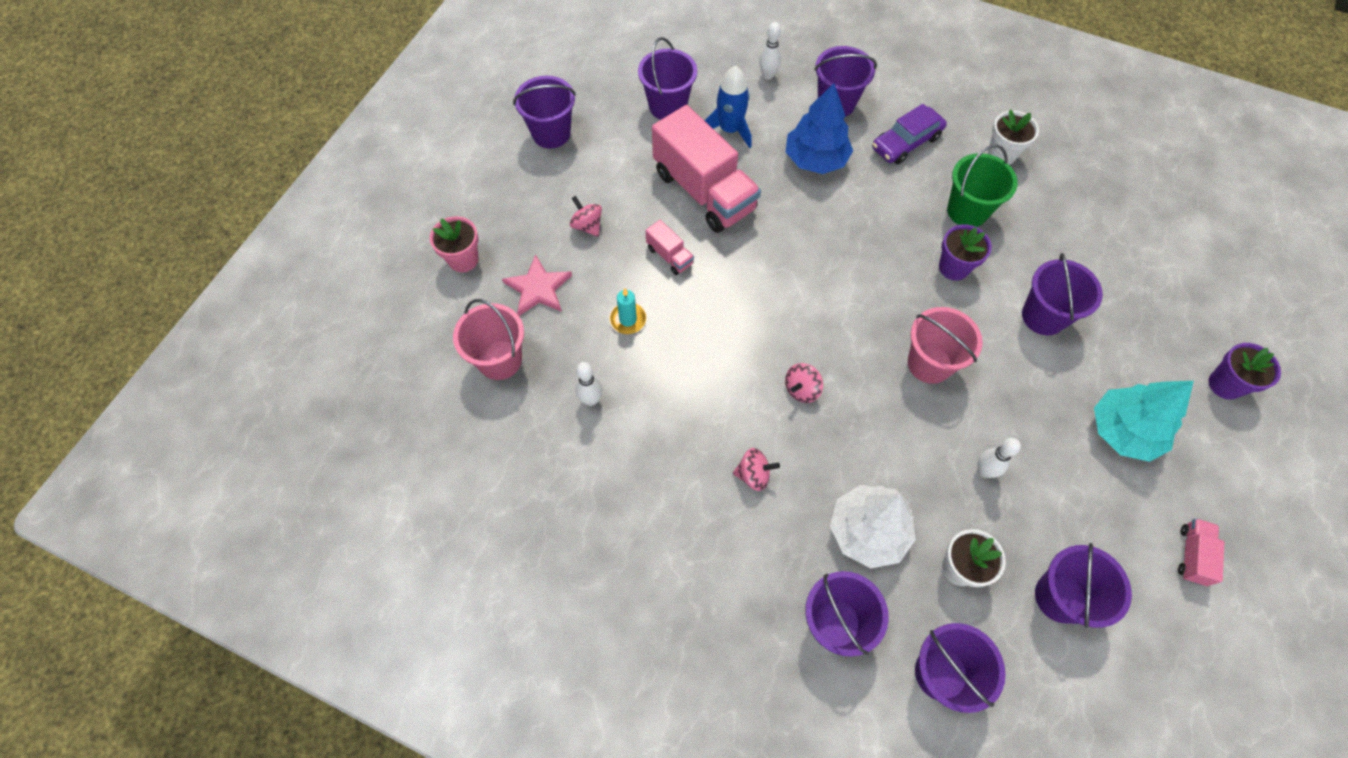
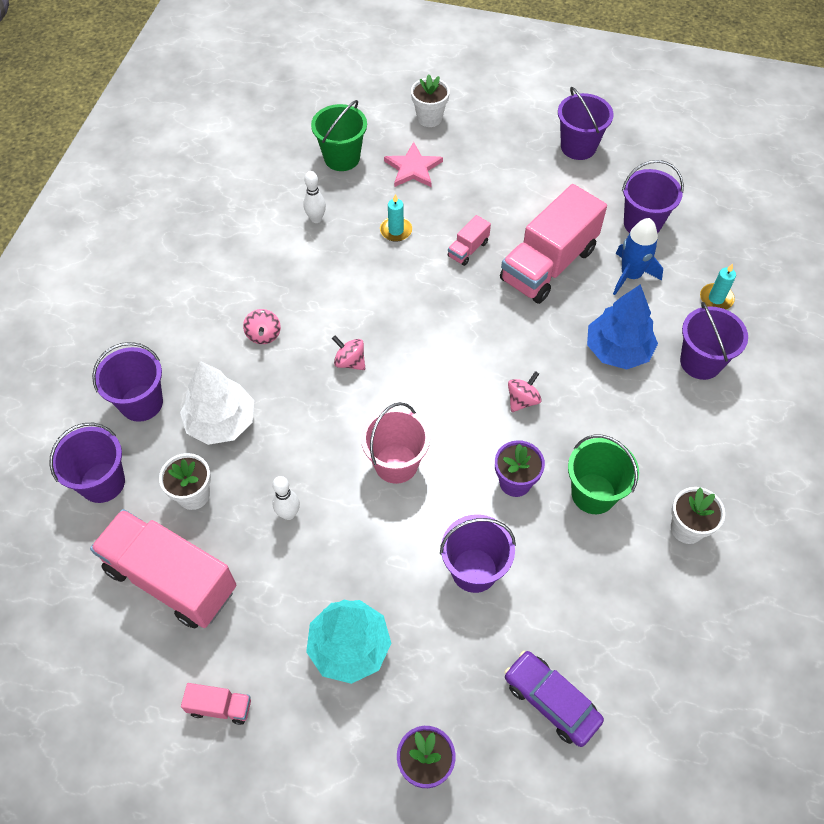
camera: 80 degrees right, 5 degrees down
(463, 259) = (429, 118): pink flower pot -> white flower pot
(500, 360) = (342, 158): pink bucket -> green bucket
(587, 225) = (485, 188): pink spinning top -> pink spinning top (522, 400)
(768, 75) = (716, 298): white bowling pin -> turquoise candle
(906, 142) = (669, 431): purple car -> purple car (551, 701)
(1060, 597) = (171, 579): purple bucket -> pink truck

